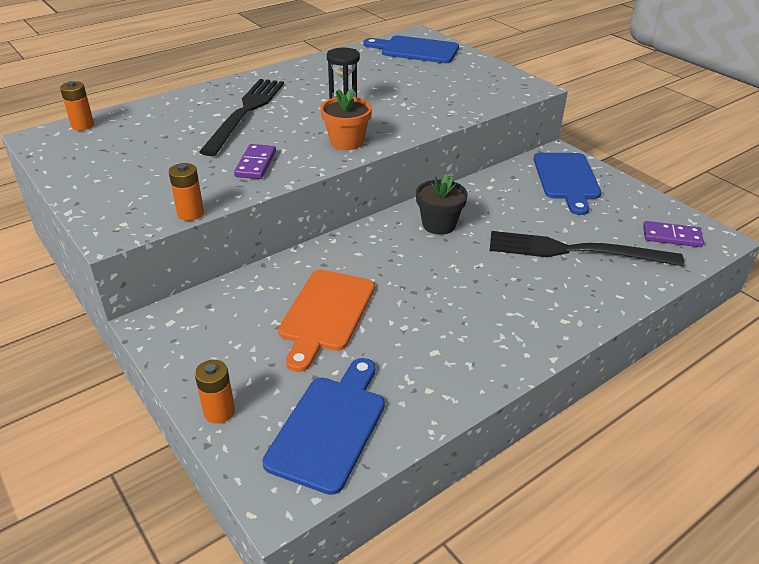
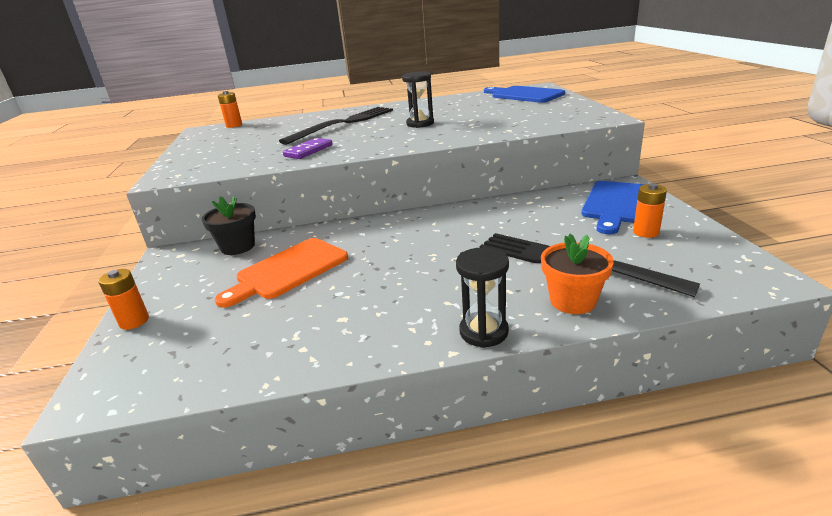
camera: 30 degrees right, 10 degrees down
(190, 213) = (225, 173): orange battery -> orange battery (646, 232)
(329, 427) = (190, 355): blue cutting board -> none
(346, 142) = (393, 143): orange flower pot -> orange flower pot (573, 301)
(439, 224) = (452, 223): black flower pot -> black flower pot (238, 247)
(561, 334) = (483, 332): none -> black hourglass
(671, 237) = (704, 267): purple domino -> none

